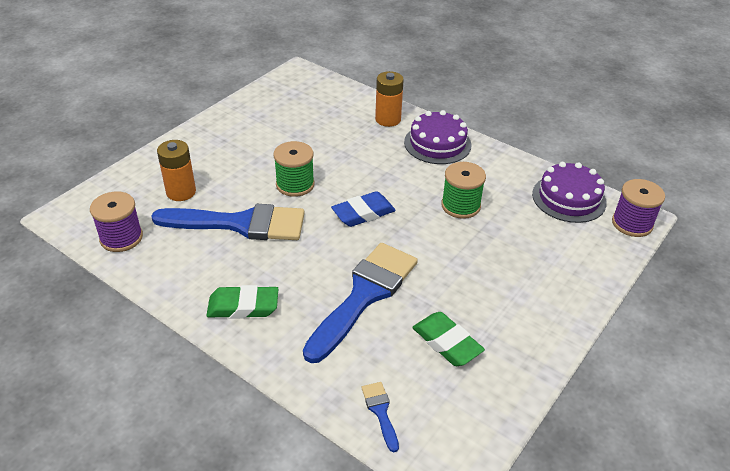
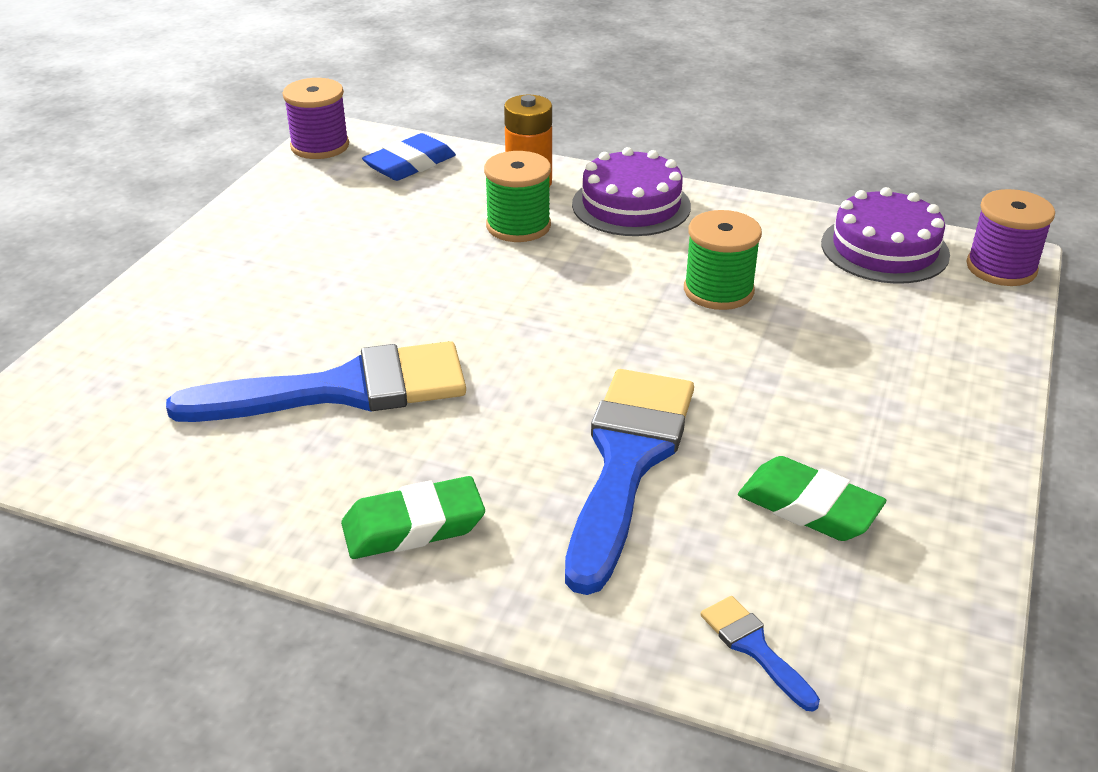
camera: 15 degrees left, 5 degrees down
(121, 238) = (118, 457): purple spool -> purple spool (320, 146)
(181, 192) = (204, 358): orange battery -> none
(295, 184) = (414, 308): green spool -> green spool (518, 226)
(363, 213) = (559, 332): blue eraser -> blue eraser (410, 165)

